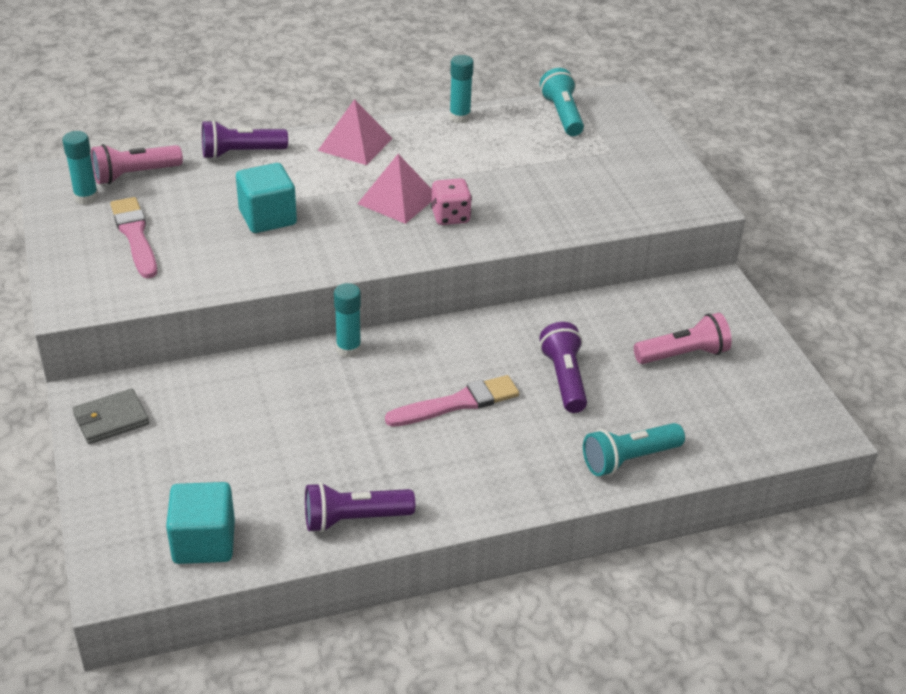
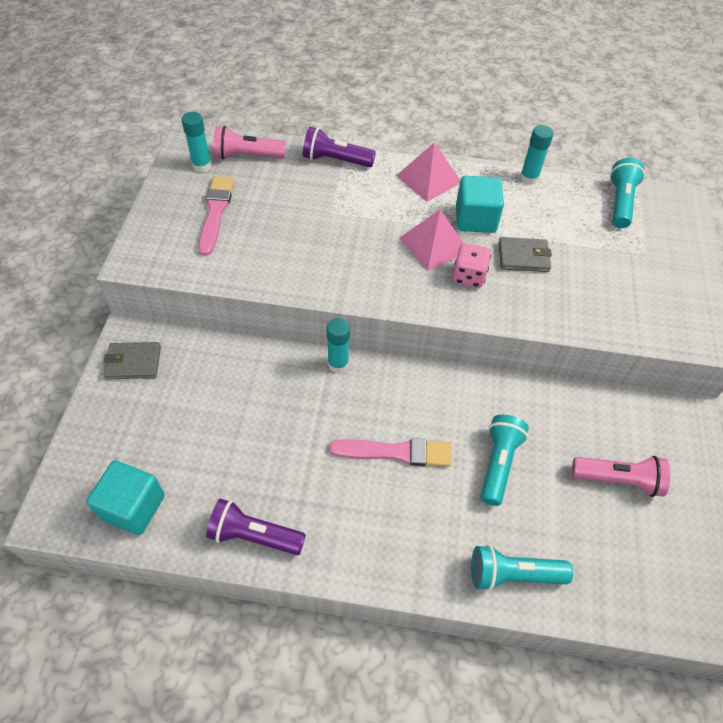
camera: 25 degrees right, 15 degrees up
(267, 217) = (322, 228): turquoise cube -> turquoise cube (475, 219)
(495, 186) = (523, 257): none -> grey wallet
(564, 379) = (498, 463): purple flashlight -> turquoise flashlight

